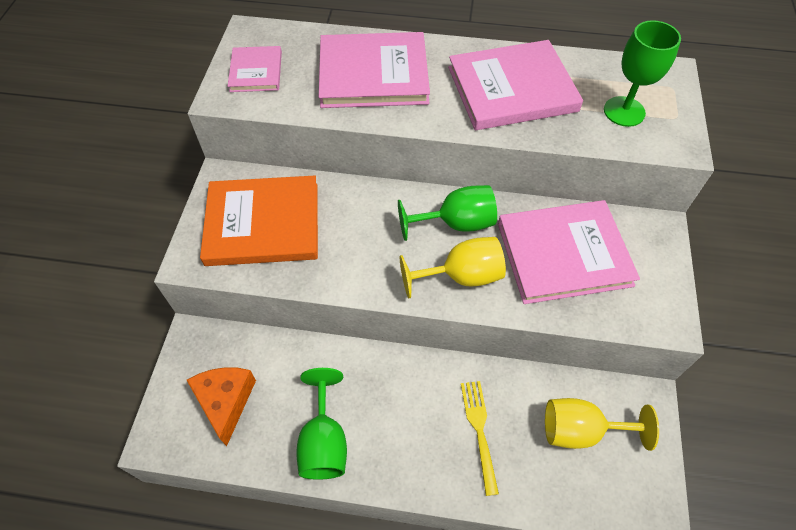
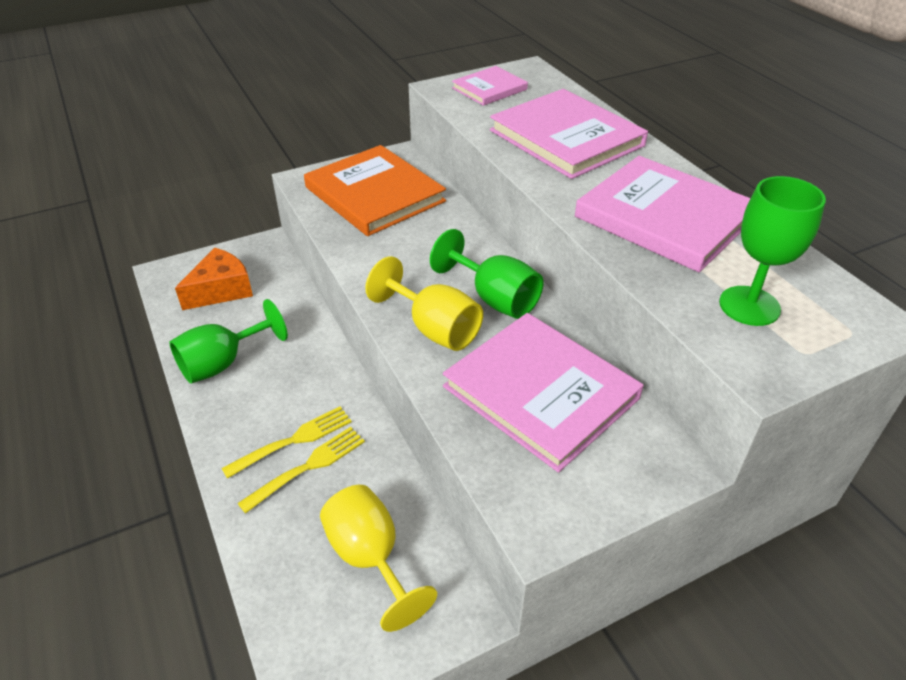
camera: 55 degrees right, 15 degrees down
(447, 429) = (292, 441): none -> yellow fork

